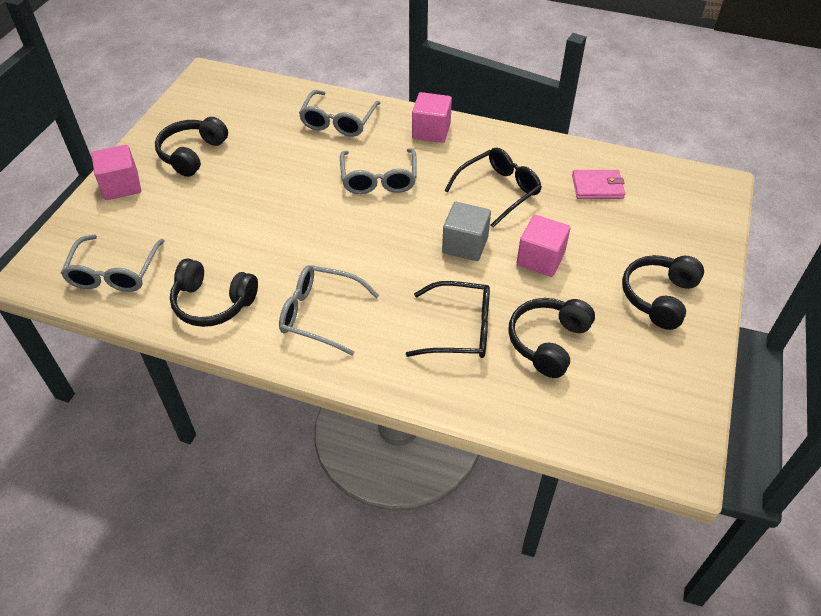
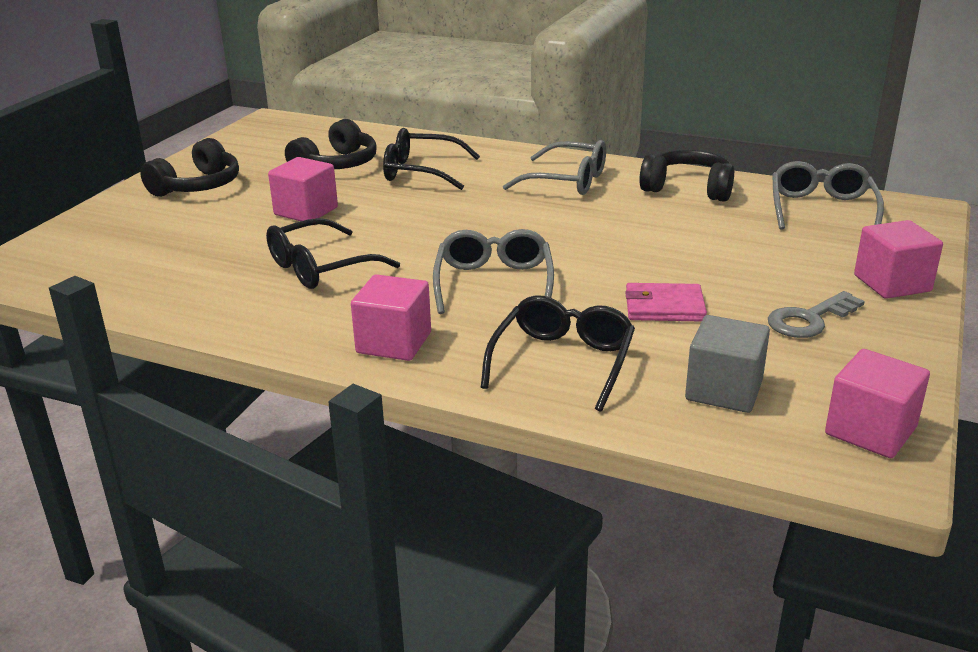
camera: 175 degrees left, 20 degrees down
(192, 154) = (809, 320): black headphones -> grey key
(202, 89) = (870, 431): none -> pink cube
(338, 122) = (563, 361): grey glasses -> black glasses
(465, 245) = (391, 222): grey cube -> grey cube (724, 390)
(597, 187) = (175, 269): pink wallet -> pink wallet (664, 307)

